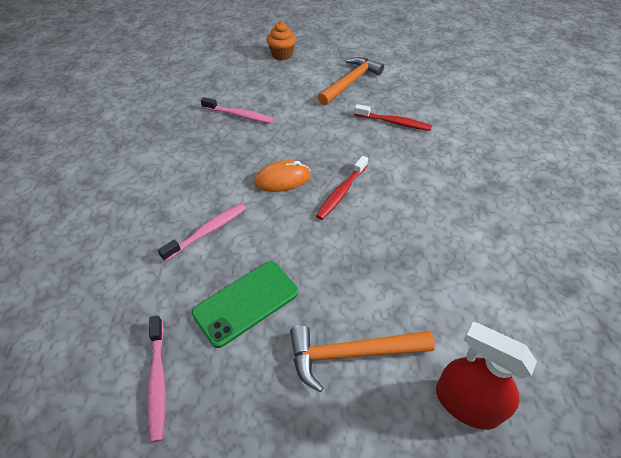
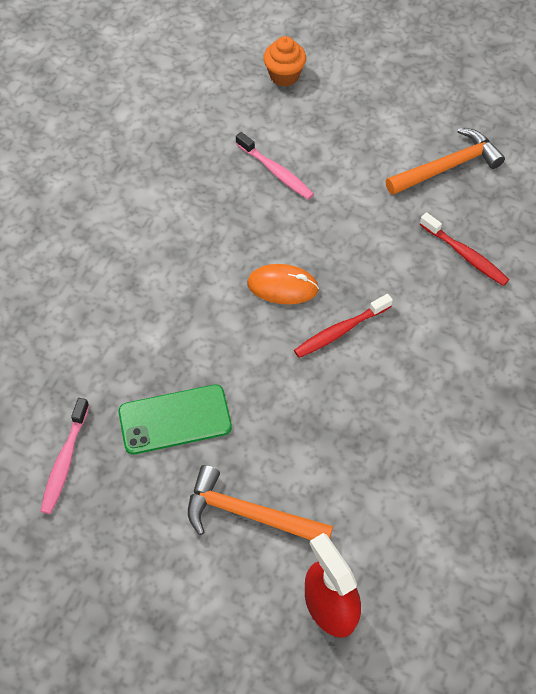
camera: 25 degrees right, 10 degrees up
(207, 231) = (171, 322): pink toothbrush -> none
(282, 55) = (380, 85): orange cupcake -> orange cupcake (284, 75)

